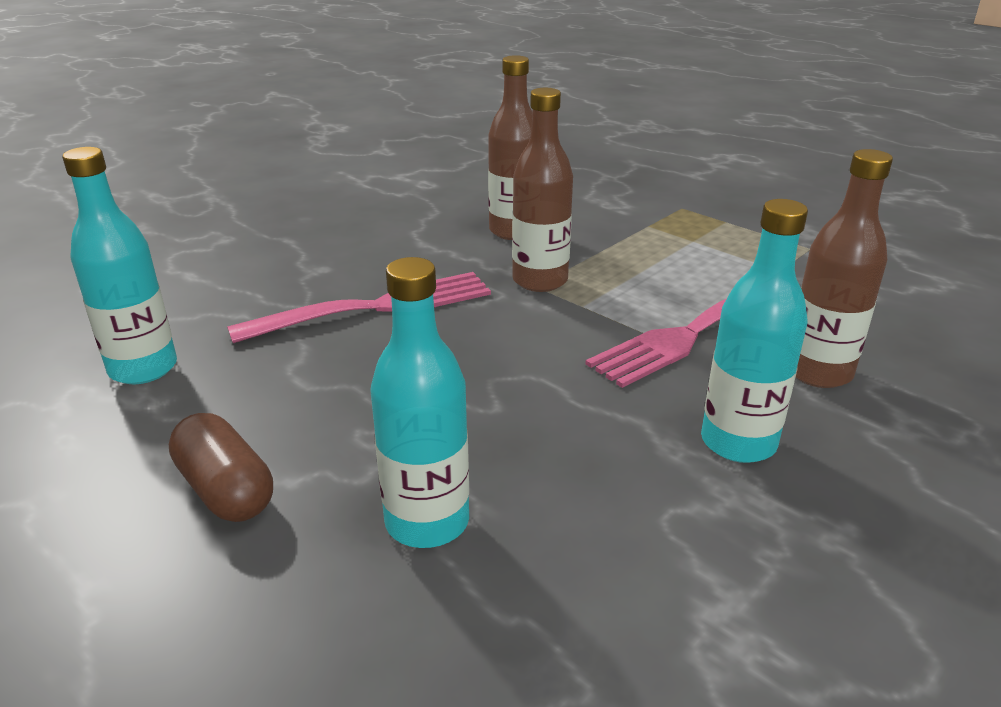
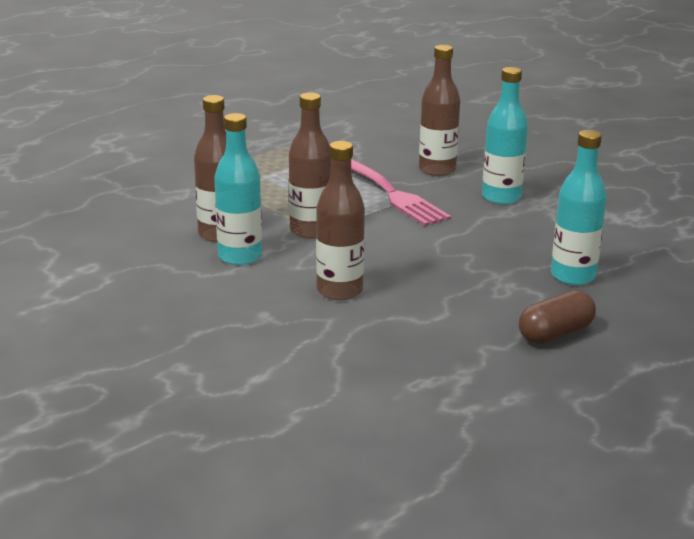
camera: 85 degrees left, 5 degrees down
(143, 368) = (419, 380): turquoise bottle -> turquoise bottle (240, 257)
(375, 308) = (339, 291): pink fork -> brown bottle

